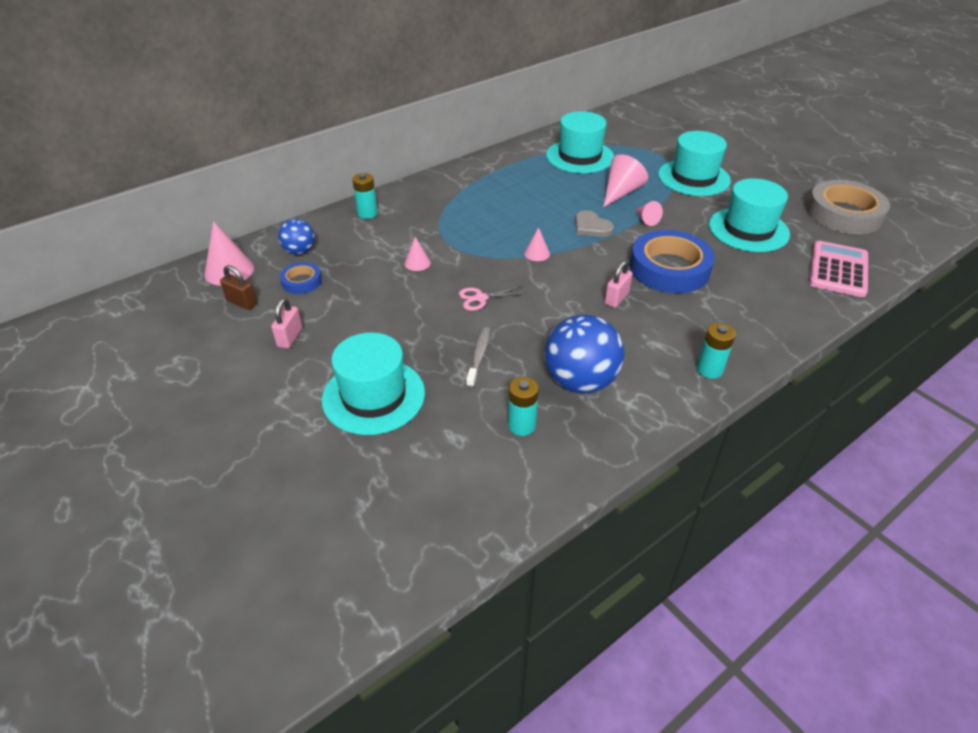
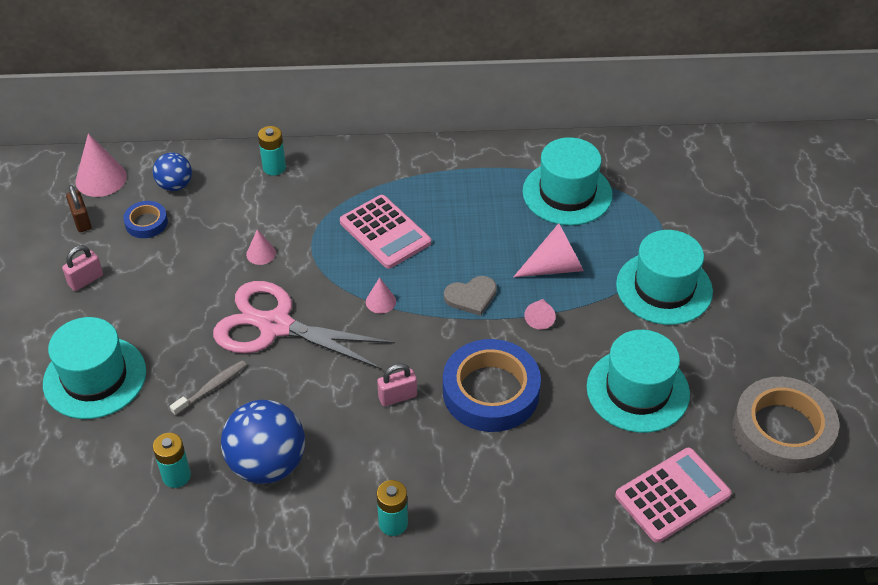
camera: 35 degrees right, 5 degrees up
(481, 298) = (275, 326): pink scissors -> pink scissors, size x2.38
(492, 217) = (385, 232): none -> pink calculator
(591, 227) = (471, 297): grey heart -> grey heart turned 105 degrees counterclockwise

